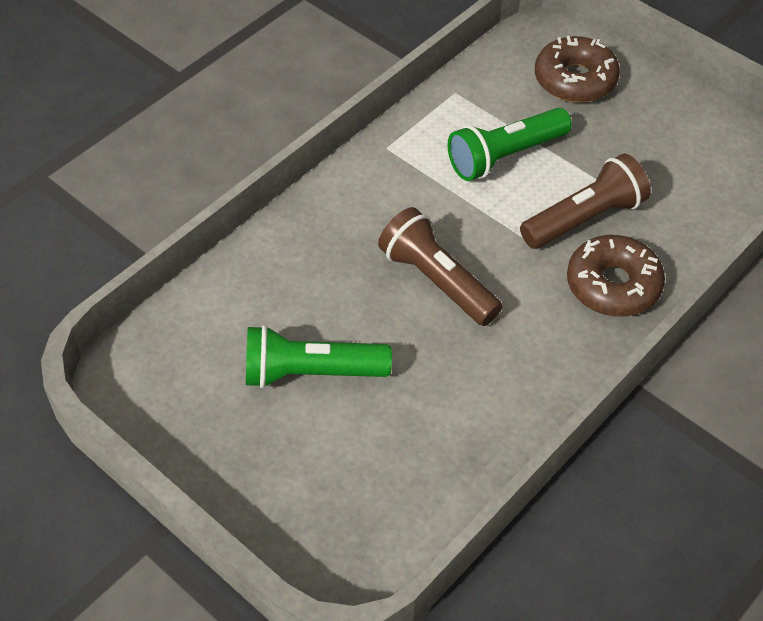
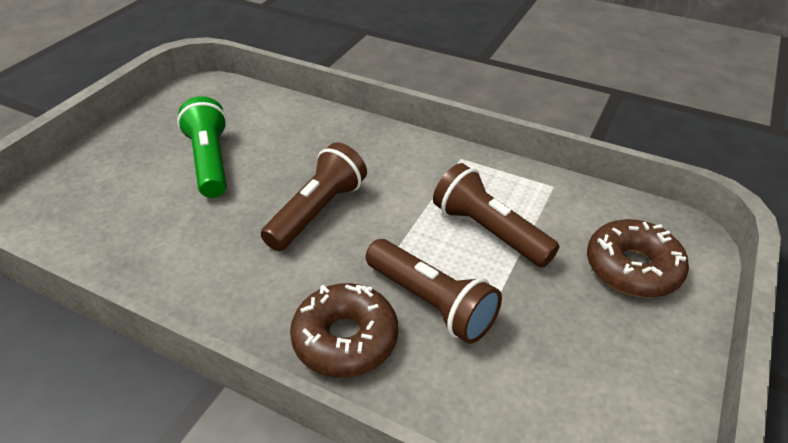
camera: 75 degrees right, 10 degrees down
(505, 156) = (488, 231): green flashlight -> brown flashlight

